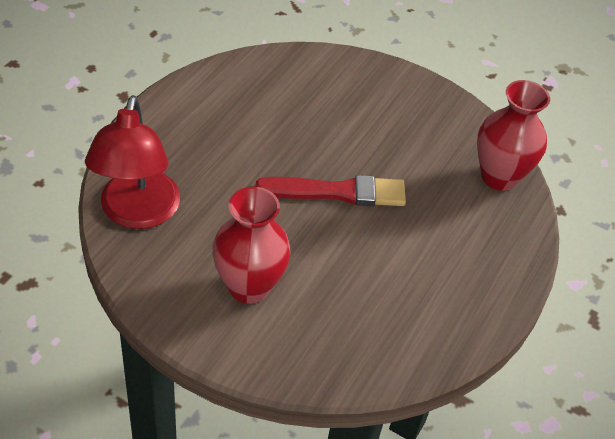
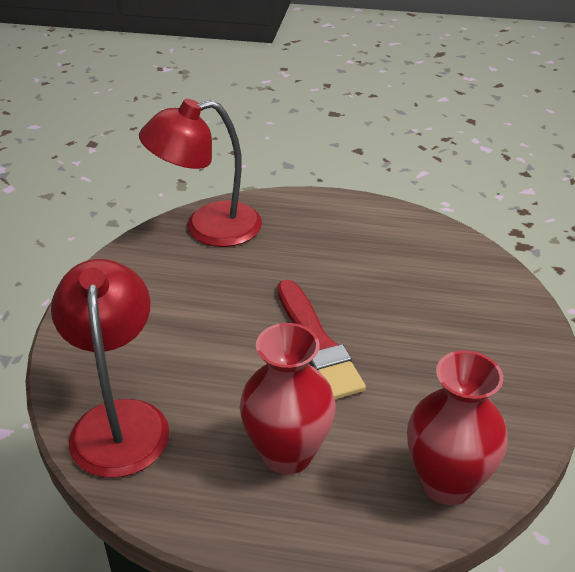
camera: 75 degrees right, 10 degrees down
(249, 286) = (157, 315): red vase -> red vase (287, 454)
(370, 345) = (119, 420): none -> red lamp

